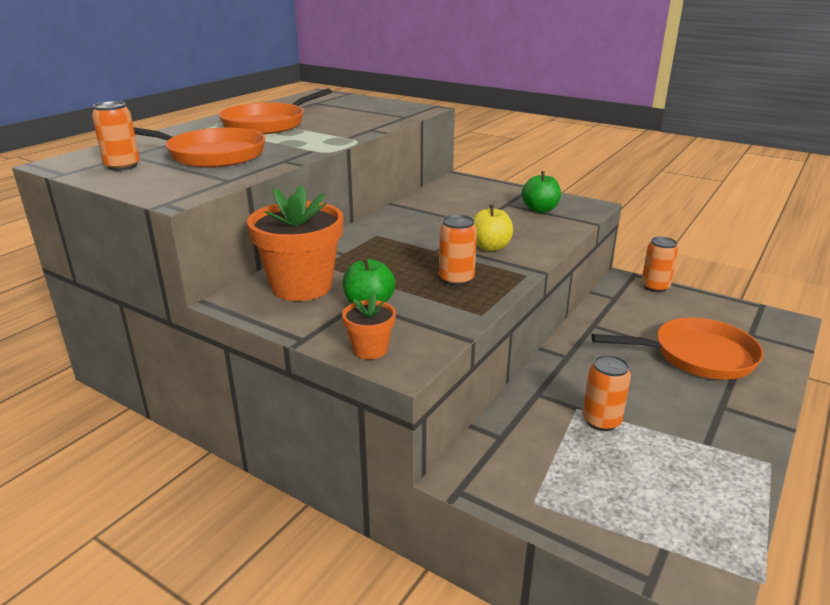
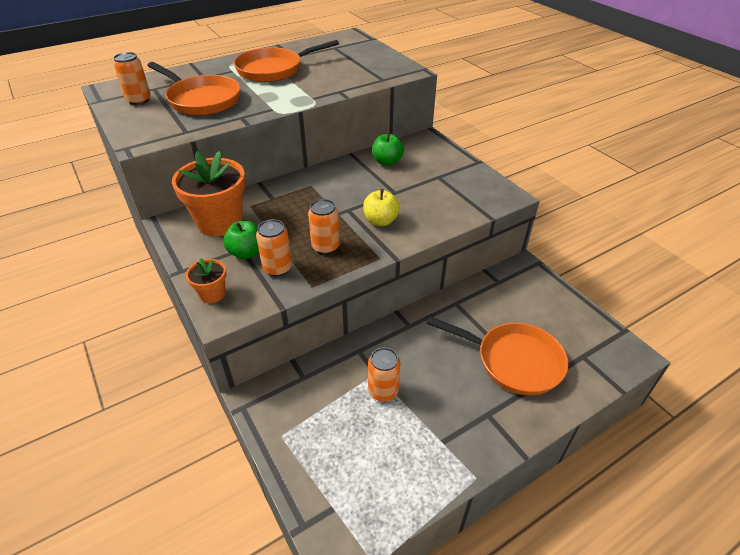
camera: 25 degrees right, 15 degrees up
(540, 209) = (460, 190): green apple -> green apple (387, 162)
(655, 287) = (544, 281): orange can -> orange can (277, 268)

